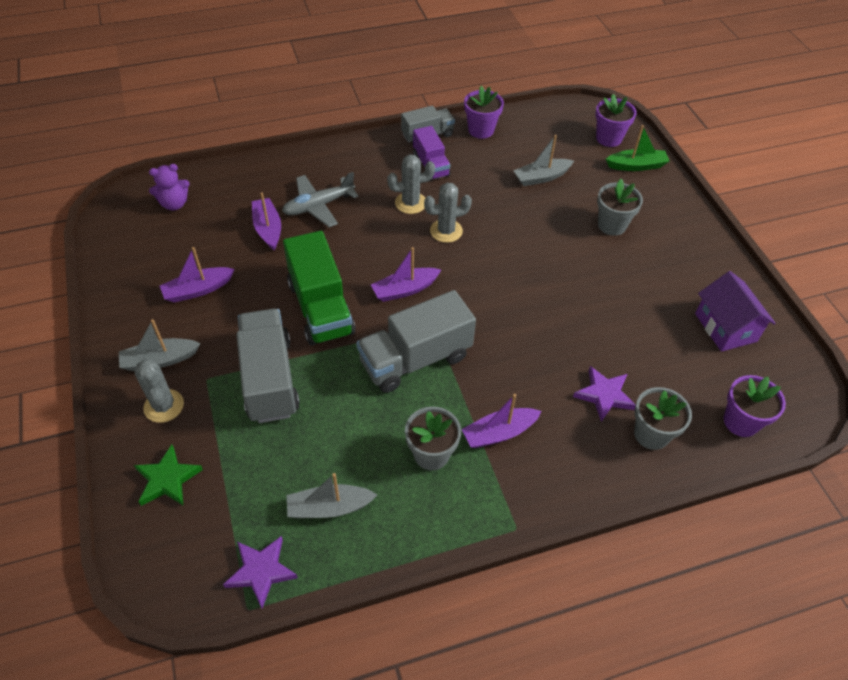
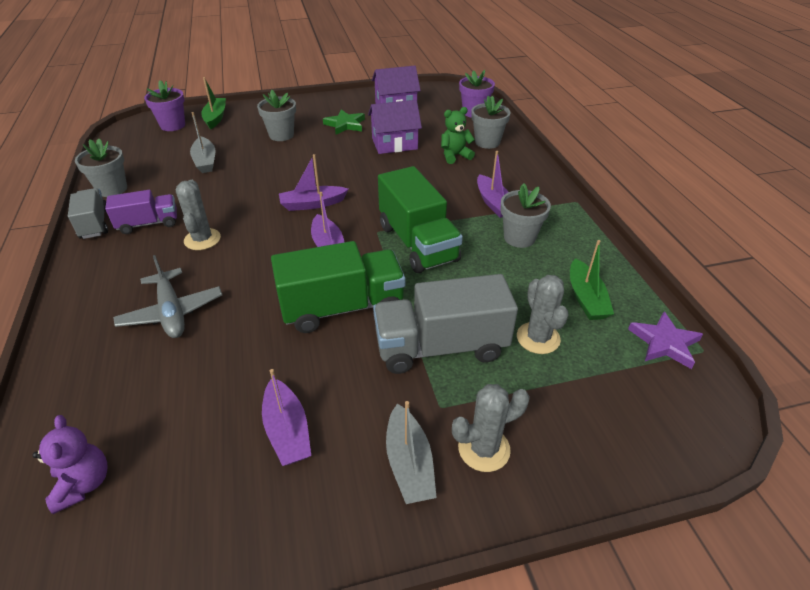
camera: 85 degrees left, 10 degrees down
(167, 479) = (586, 432): green star -> green star (345, 124)
(268, 229) = (193, 360): purple boat -> purple boat (312, 204)
(329, 507) = (586, 298): grey boat -> green boat
(415, 359) = (417, 243): grey truck -> green truck
(446, 231) = (255, 218): grey cactus -> grey cactus (538, 338)
(481, 130) = (112, 189): purple flower pot -> grey flower pot
(604, 395) = (455, 156): purple star -> green teddy bear
(619, 331) = (394, 144): none -> purple house

